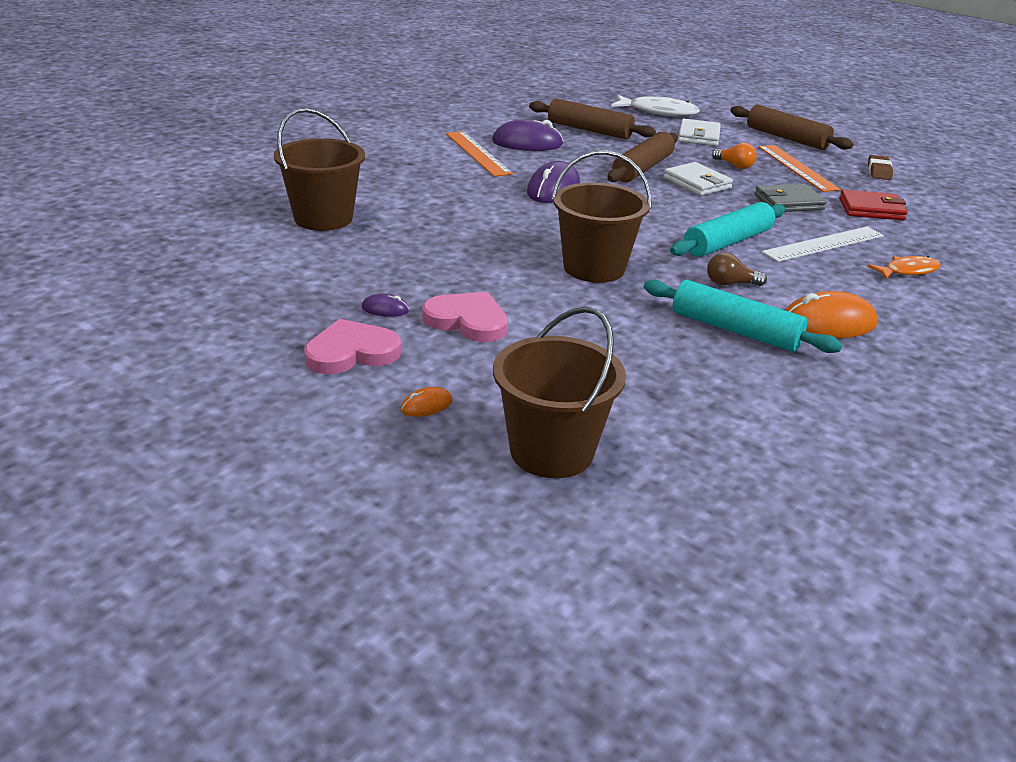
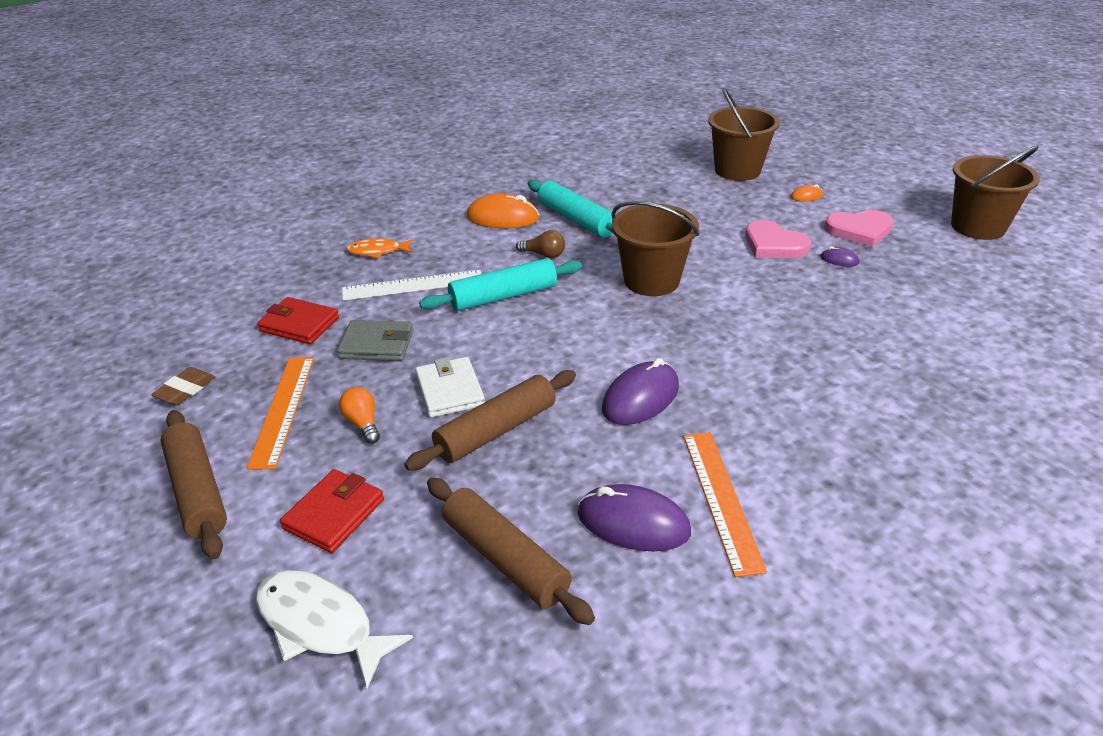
camera: 160 degrees left, 5 degrees up
(323, 218) = (922, 373): brown bucket -> brown bucket (978, 227)
(698, 136) = (334, 514): white wallet -> red wallet

